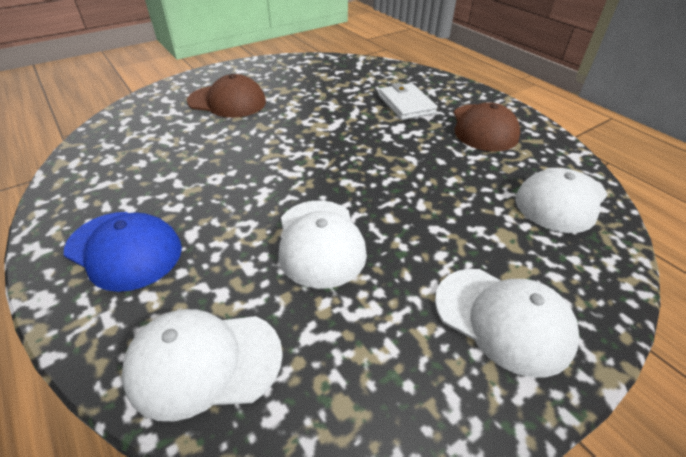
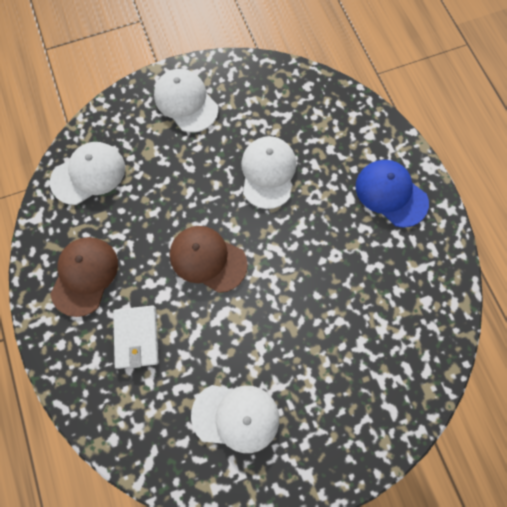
camera: 165 degrees left, 30 degrees up
(204, 362) = (338, 113): white cap -> white cap (236, 417)
(227, 101) = (324, 388): brown cap -> brown cap (208, 259)

